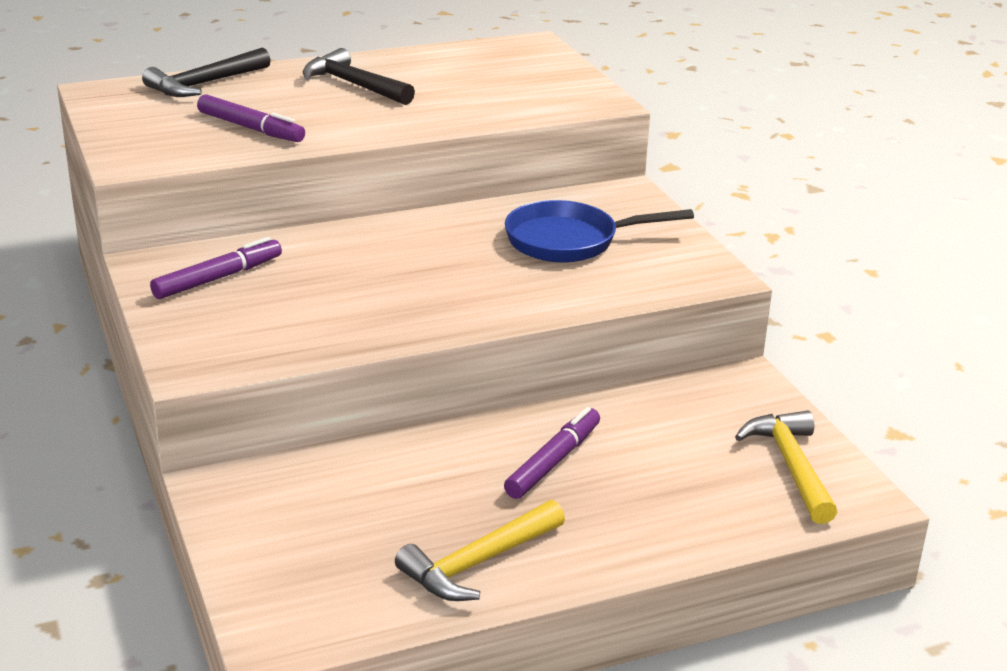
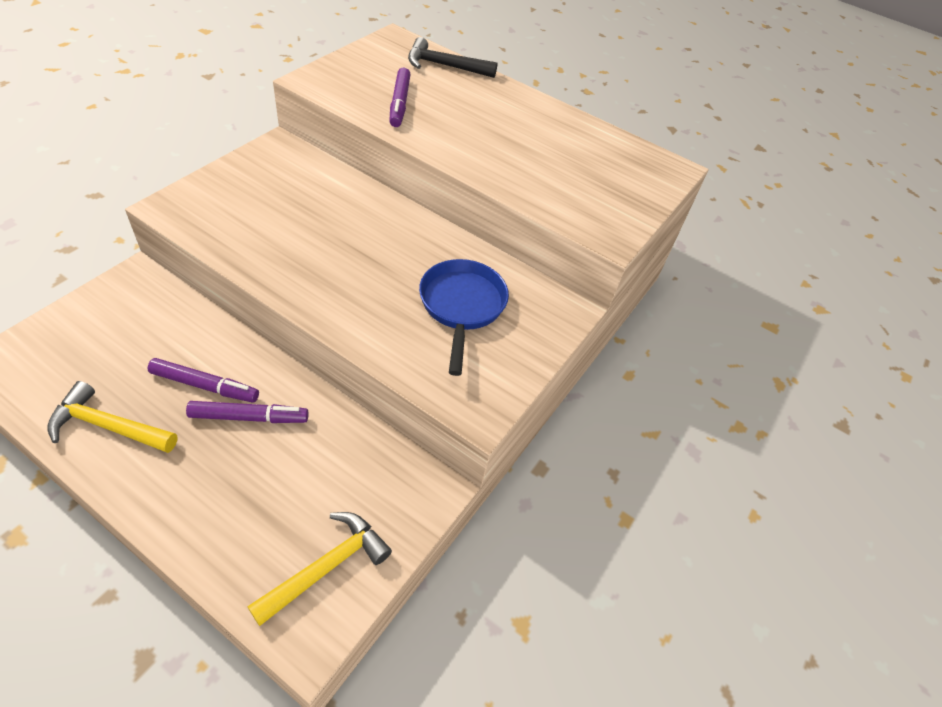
camera: 50 degrees right, 20 degrees up
(218, 278) = (281, 175): purple marker -> purple marker (205, 385)
(354, 85) = (507, 118): black hammer -> none
(569, 241) = (462, 306): blue pan -> blue pan turned 45 degrees clockwise

